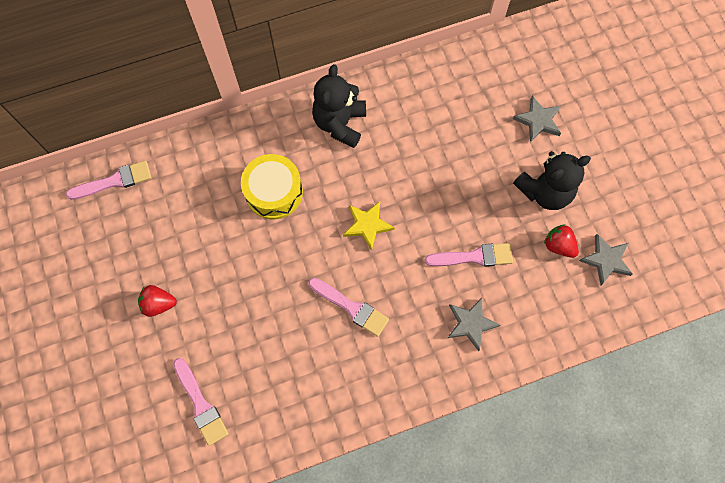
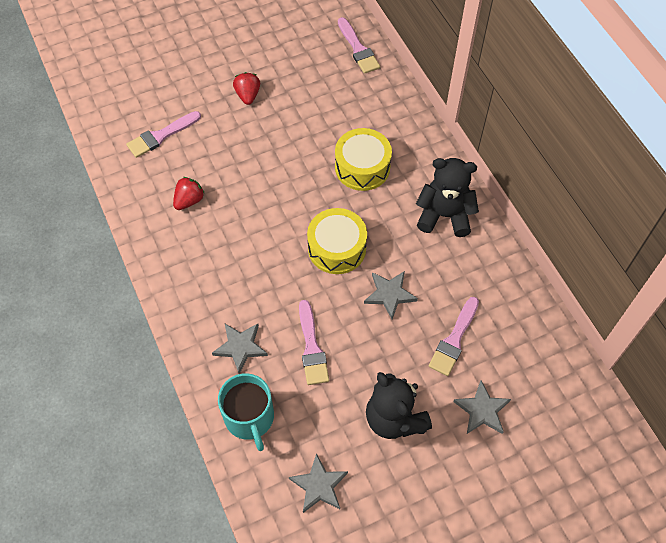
camera: 85 degrees right, 10 degrees down
(351, 307) = (252, 241): pink brush -> pink brush (454, 340)
(367, 225) = (337, 248): yellow star -> yellow drum
(422, 182) = (389, 294): none -> grey star
(543, 318) = (249, 417): none -> turquoise mug
(558, 245) = (332, 433): red strawberry -> red strawberry (189, 200)

